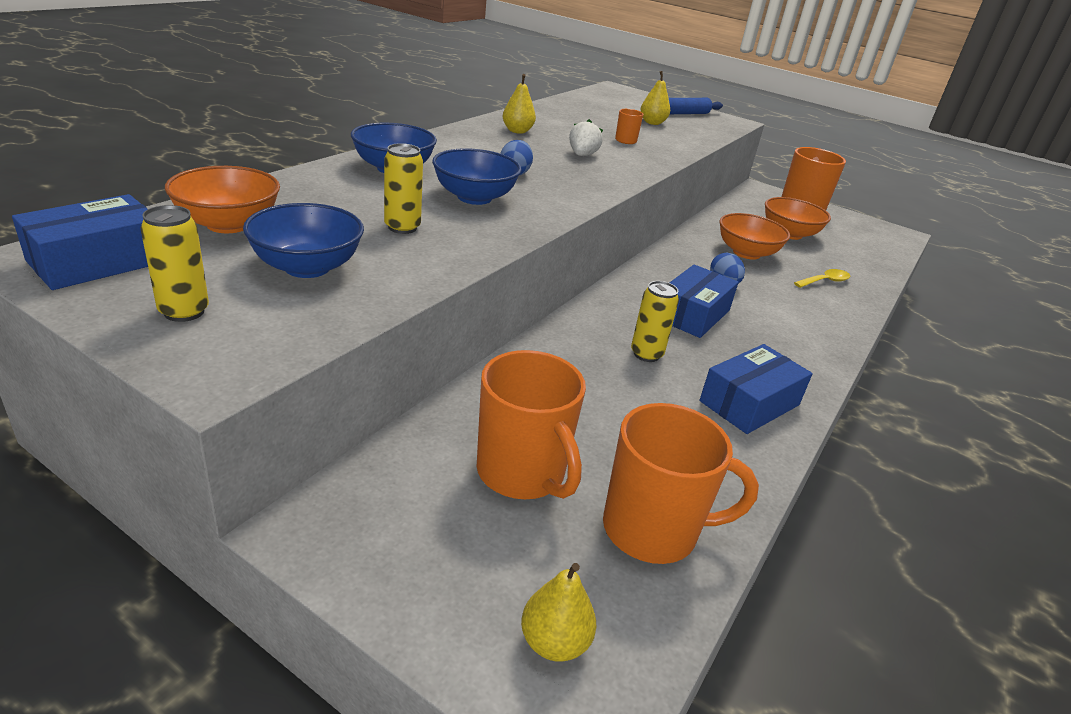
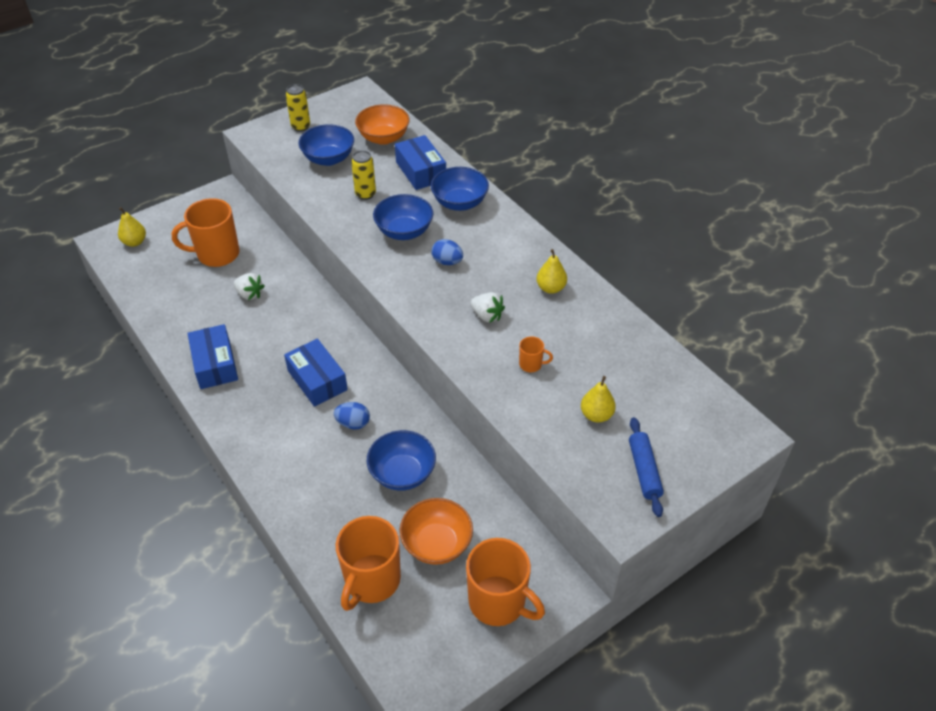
camera: 115 degrees right, 15 degrees up
(98, 261) = (353, 106): blue box -> blue box (420, 171)
(595, 404) = (249, 294): none -> white strawberry
(646, 354) = (282, 334): yellow can -> none
(652, 530) = (160, 285): orange mug -> orange mug (371, 581)
(746, 253) = (402, 473): orange bowl -> blue bowl
(825, 281) = (334, 512): yellow spoon -> none

